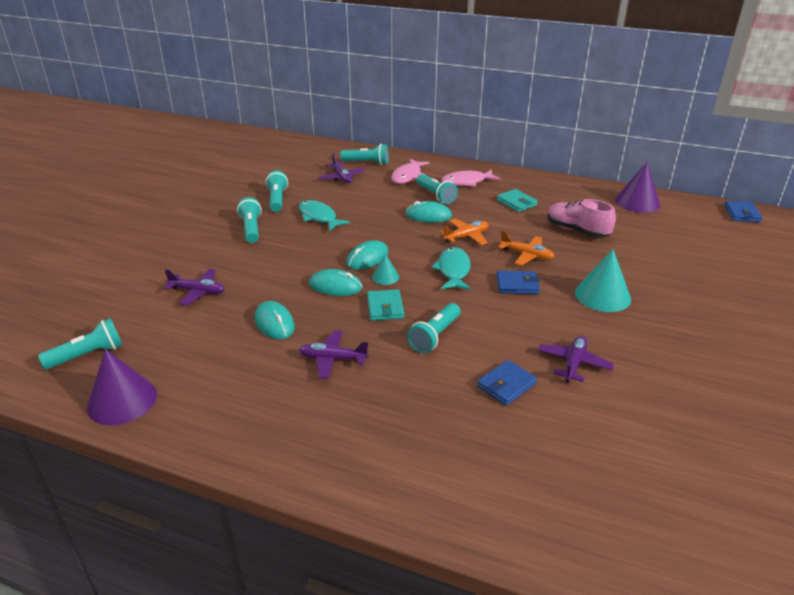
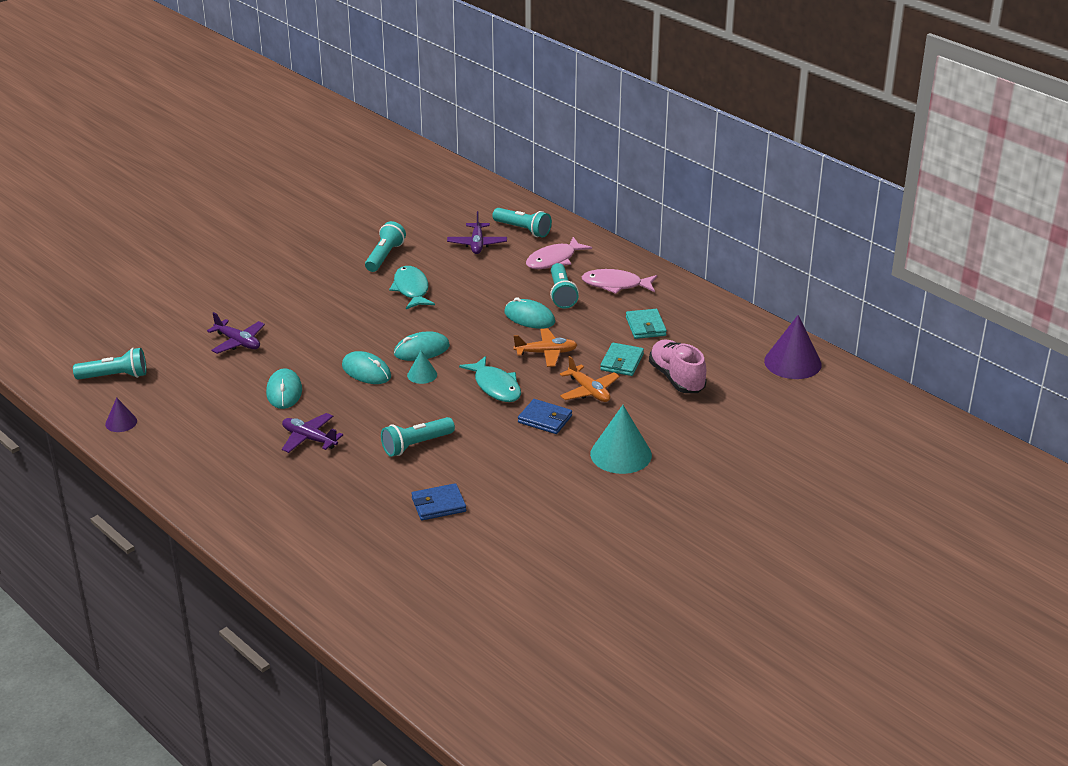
camera: 25 degrees right, 0 degrees up
(122, 400) = (121, 422): purple cone -> purple cone, size x0.52
(251, 229) = (333, 286): turquoise flashlight -> none
(385, 307) = (394, 405): turquoise wallet -> turquoise wallet (622, 362)
(453, 270) = (496, 386): turquoise fish -> turquoise fish turned 120 degrees clockwise
(573, 363) = (518, 506): purple plane -> none
(741, 214) = (905, 410): blue wallet -> none

